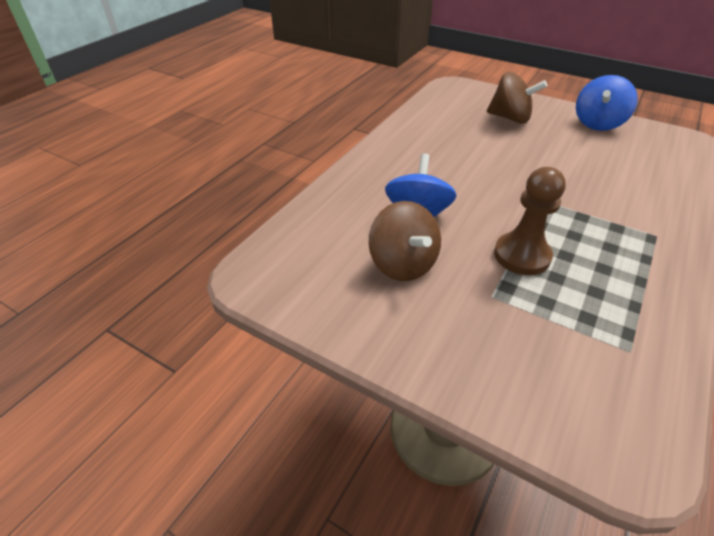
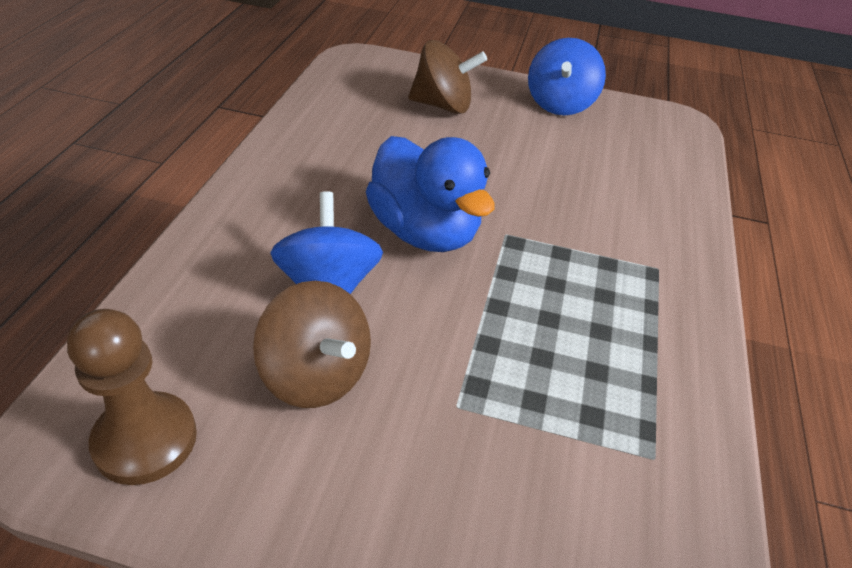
camera: 20 degrees left, 0 degrees up
(485, 192) = (424, 232): none -> blue duck
(522, 255) = (490, 329): brown pawn -> brown pawn (145, 440)

